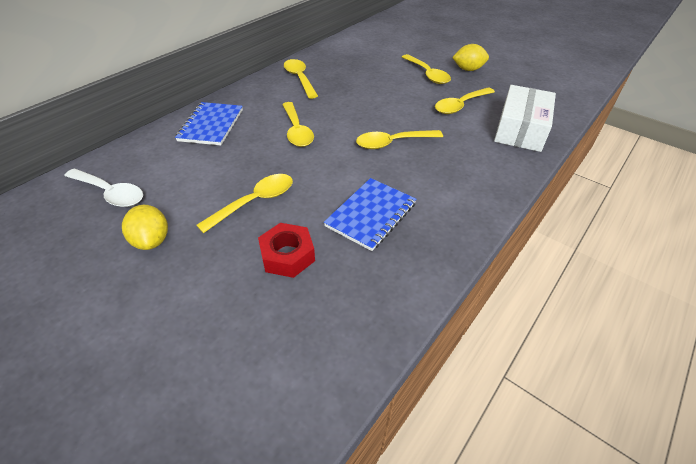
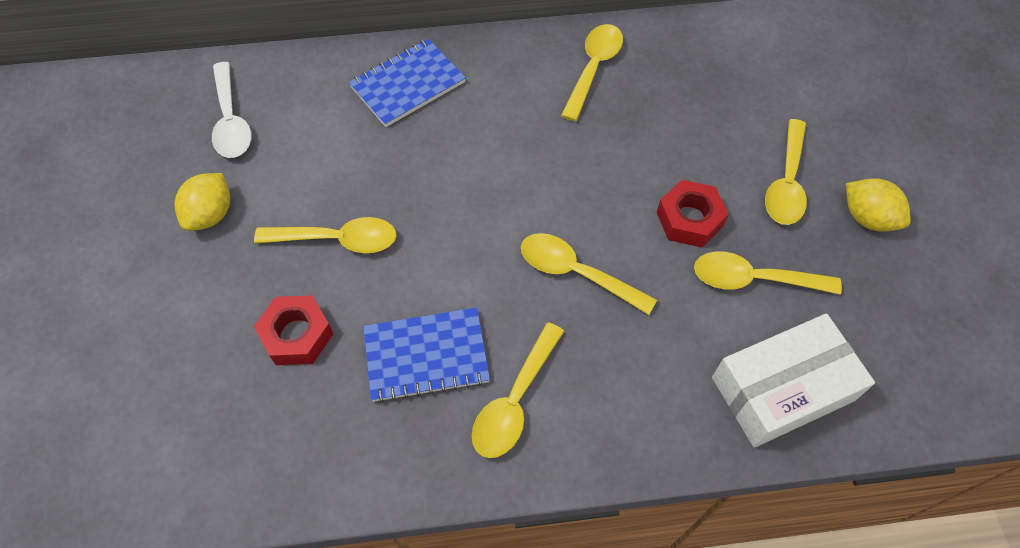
camera: 45 degrees right, 15 degrees up
(297, 131) = (488, 164): yellow spoon -> yellow spoon (514, 401)
(410, 102) = (689, 219): none -> red nut

